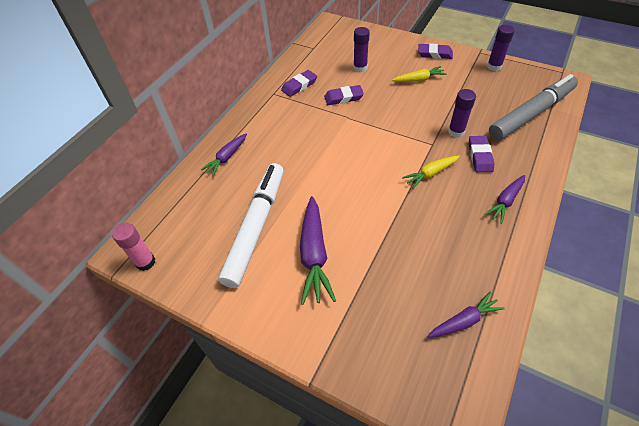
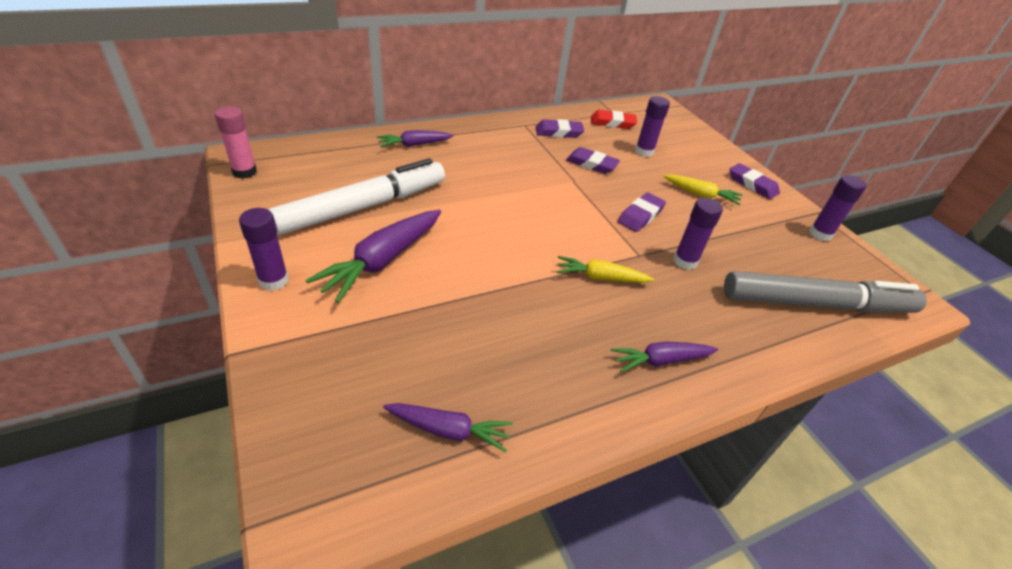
camera: 30 degrees right, 10 degrees down
(272, 319) = (273, 281): none -> purple glue stick
(320, 56) = (612, 123): none -> red eraser
(480, 156) = (685, 300): purple eraser -> purple eraser (640, 215)

